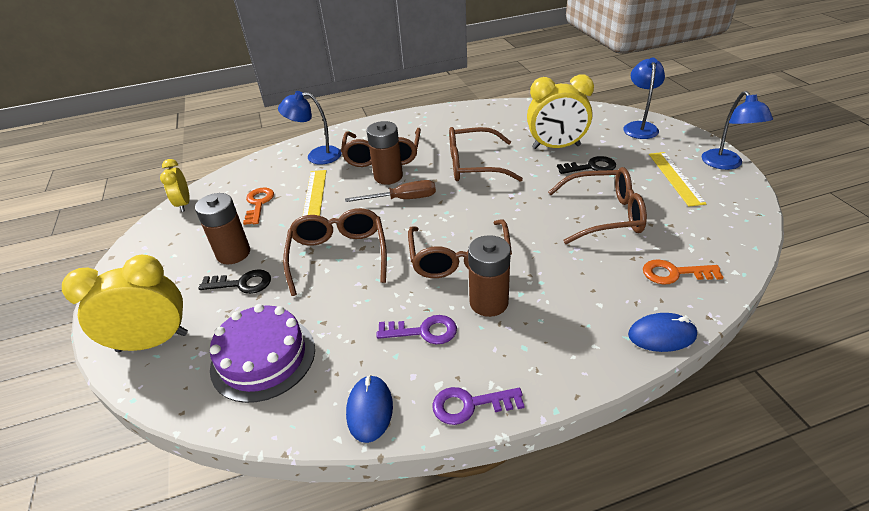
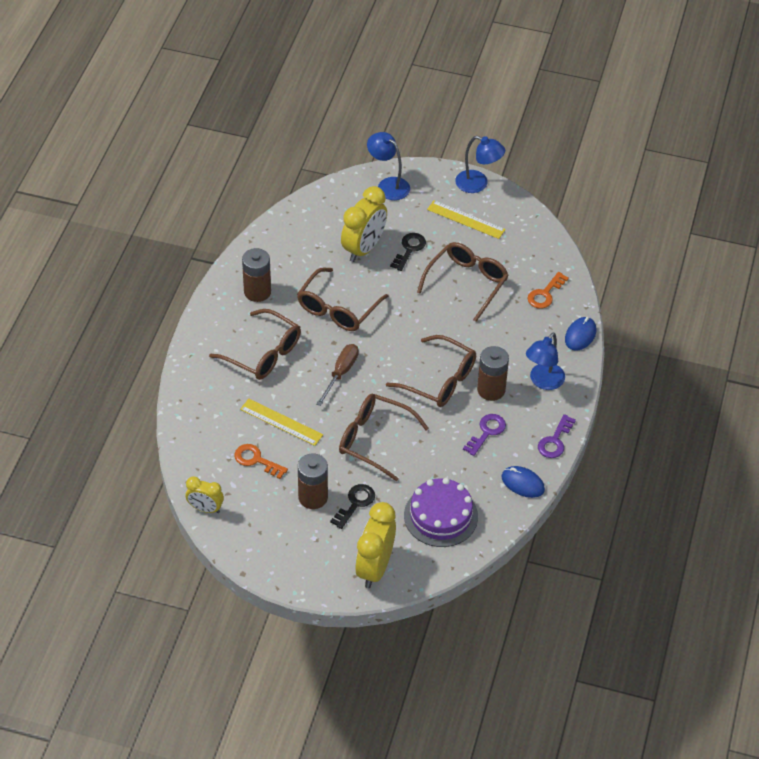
camera: 60 degrees left, 10 degrees up
(316, 156) = (216, 395): blue lamp -> blue lamp (543, 382)
(388, 176) = (300, 366): brown battery -> brown battery (257, 292)

